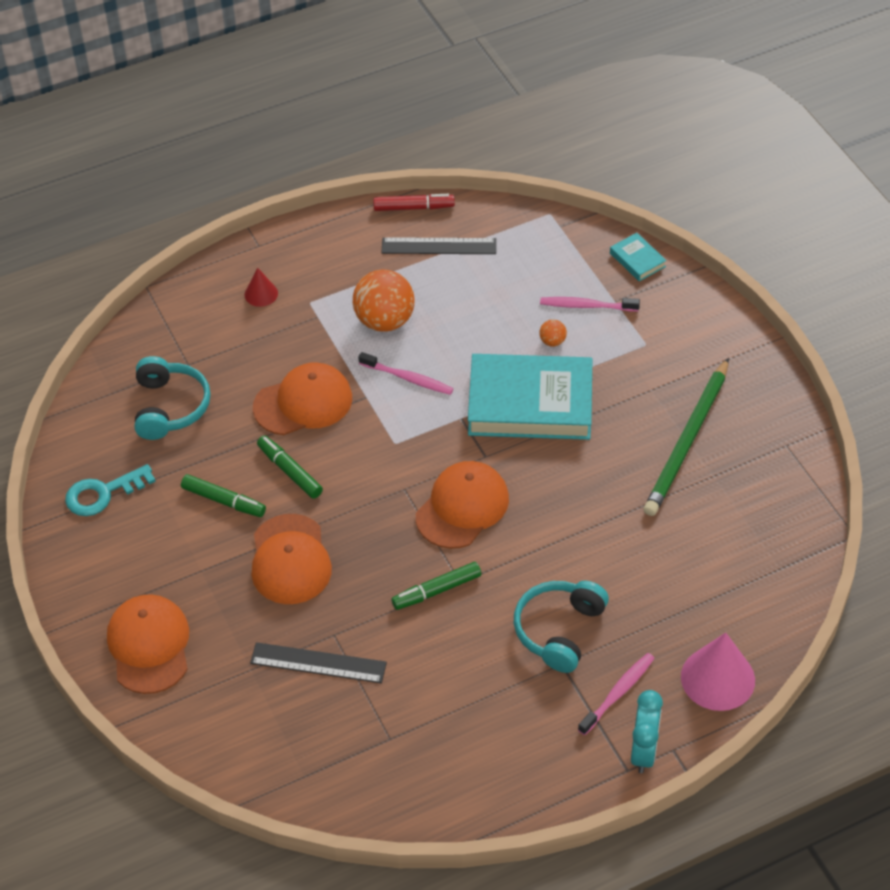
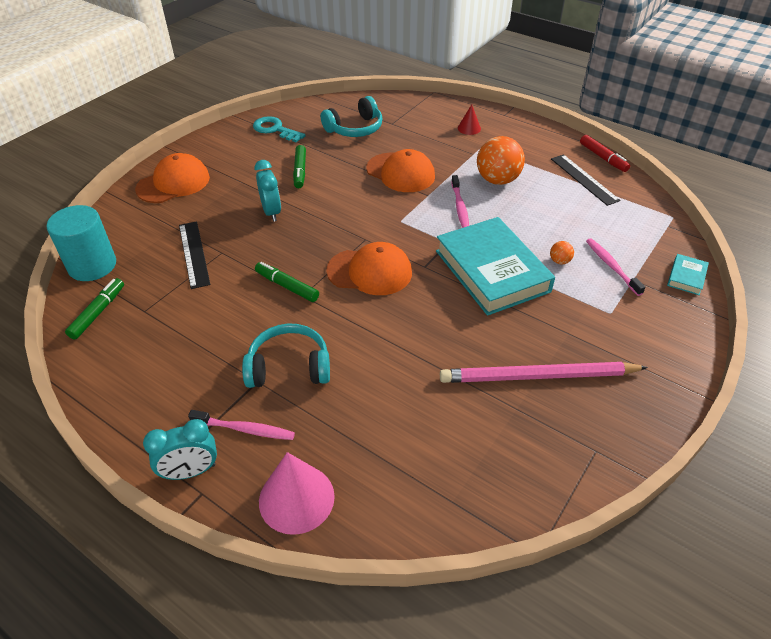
camera: 60 degrees right, 5 degrees down
(269, 774) = (92, 265): none -> turquoise cylinder
(290, 471) = (342, 187): green marker -> green marker (98, 312)
(290, 560) = (271, 212): orange cap -> turquoise clock
(687, 441) = (538, 376): green pencil -> pink pencil

